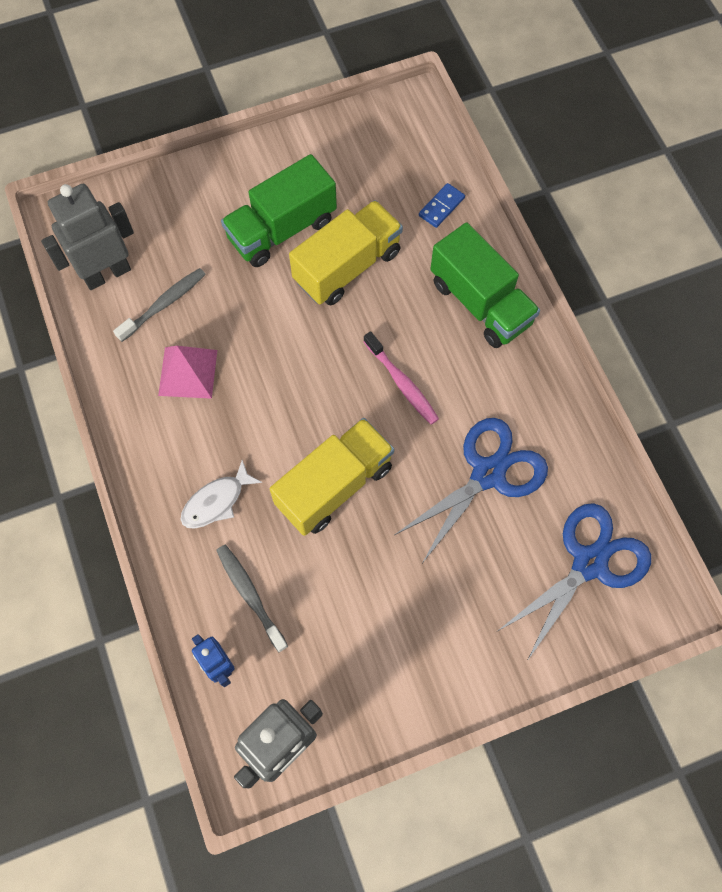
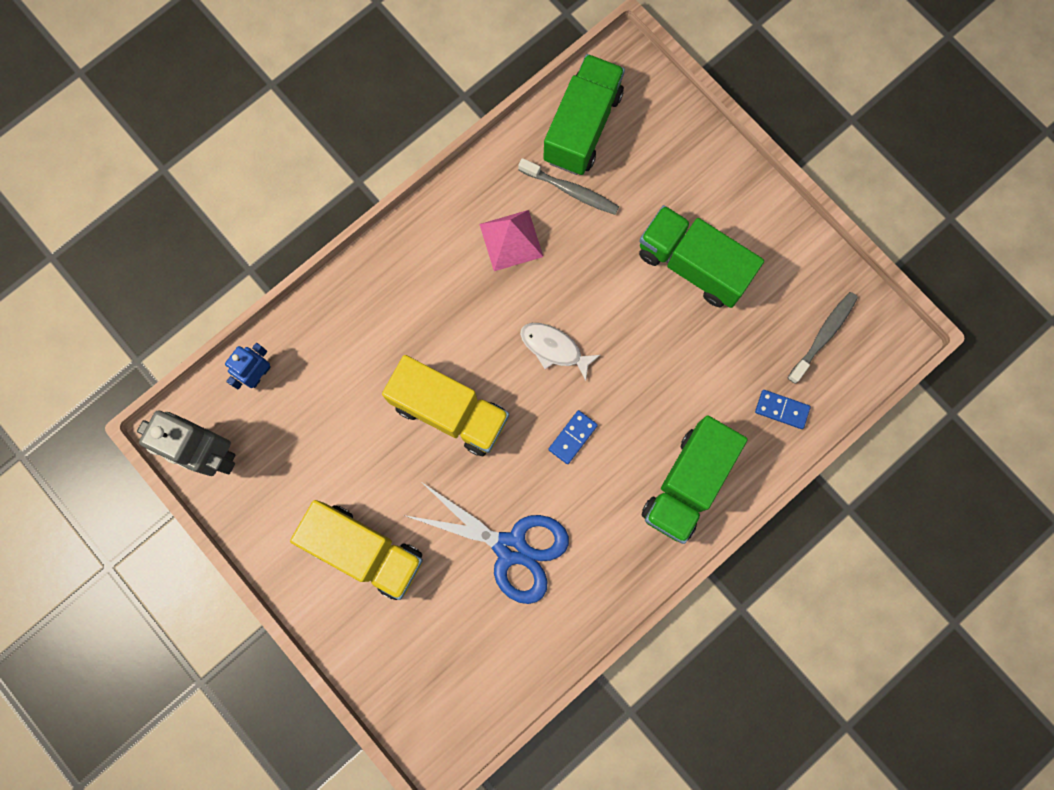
camera: 70 degrees right, 10 degrees up
(107, 273) = (582, 127): grey robot -> green truck
(216, 501) = (399, 315): white fish -> white fish (554, 348)
(250, 595) = (326, 376): grey toothbrush -> grey toothbrush (823, 335)
(347, 266) = (676, 342): yellow truck -> yellow truck (364, 551)
(402, 383) = (573, 437): pink toothbrush -> blue domino
(589, 563) = (456, 668): blue scissors -> none

